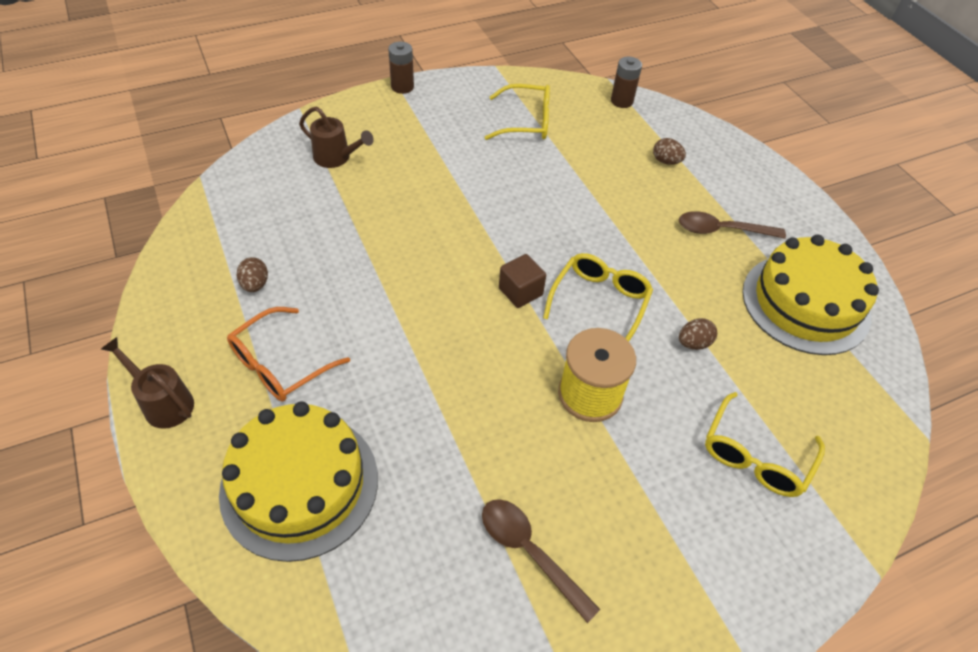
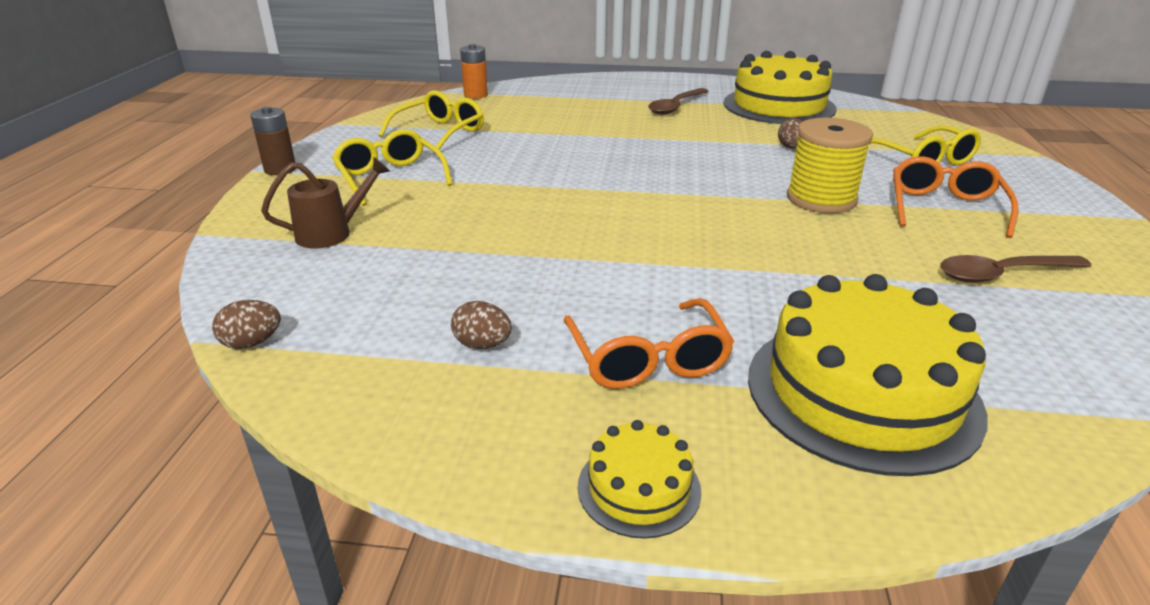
camera: 55 degrees left, 20 degrees down
(163, 402) = (639, 488): brown watering can -> yellow cake
(520, 291) = (666, 193): brown cube -> none
(600, 302) = (712, 166): yellow glasses -> yellow glasses (390, 178)
(621, 101) = (476, 95): brown battery -> orange battery
(643, 491) = (944, 208): none -> orange glasses
(666, 161) = (573, 101): brown egg -> brown egg (252, 343)

